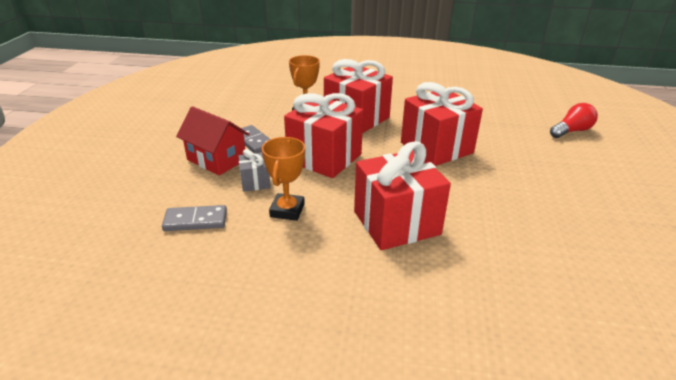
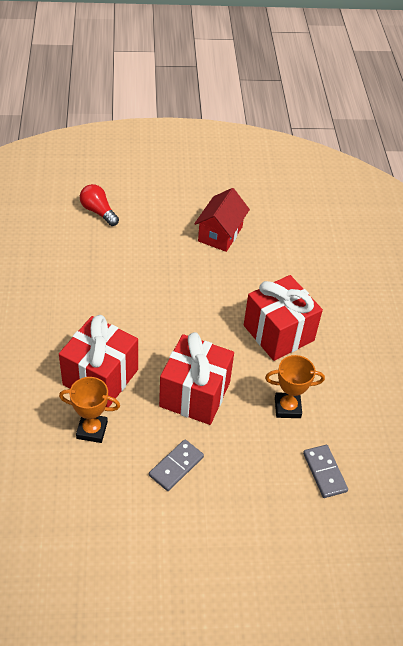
camera: 105 degrees left, 15 degrees up
(216, 160) = (223, 490): red house -> red house (220, 234)
(255, 182) = (253, 443): grey gift -> none
(436, 148) = (153, 308): red gift -> none

